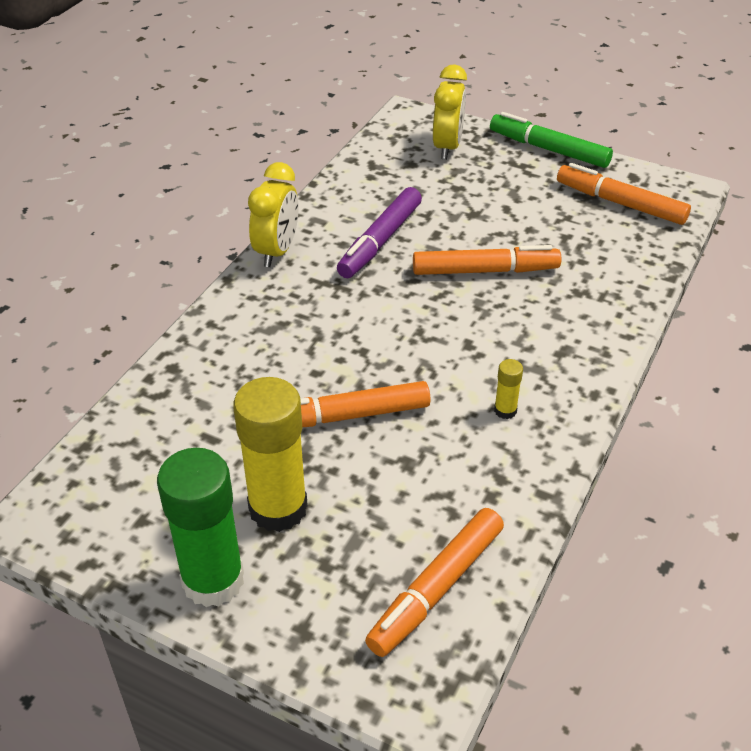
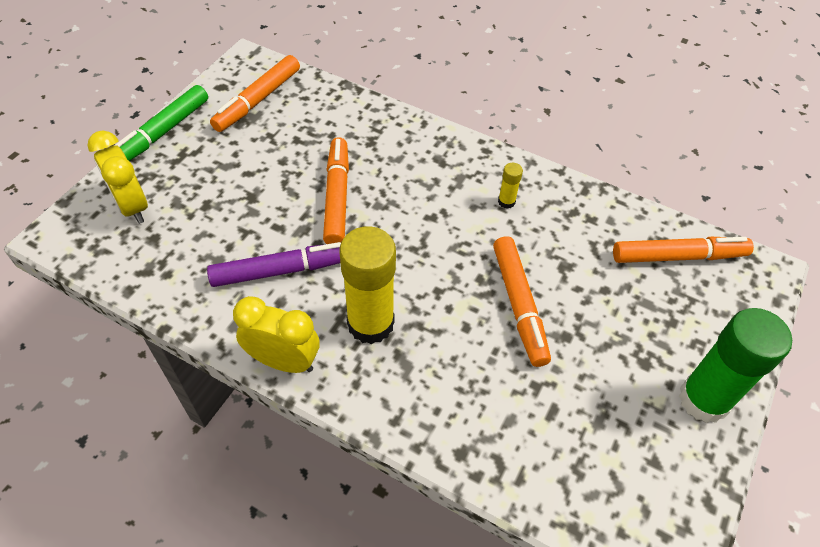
camera: 90 degrees left, 10 degrees up
(278, 508) = (624, 355): yellow glue stick -> yellow glue stick (370, 323)
(380, 241) = (281, 270): purple marker -> purple marker turned 45 degrees counterclockwise
(436, 588) = (678, 256): orange marker -> orange marker turned 45 degrees counterclockwise
(447, 147) = (132, 206): yellow clock -> yellow clock turned 135 degrees counterclockwise

